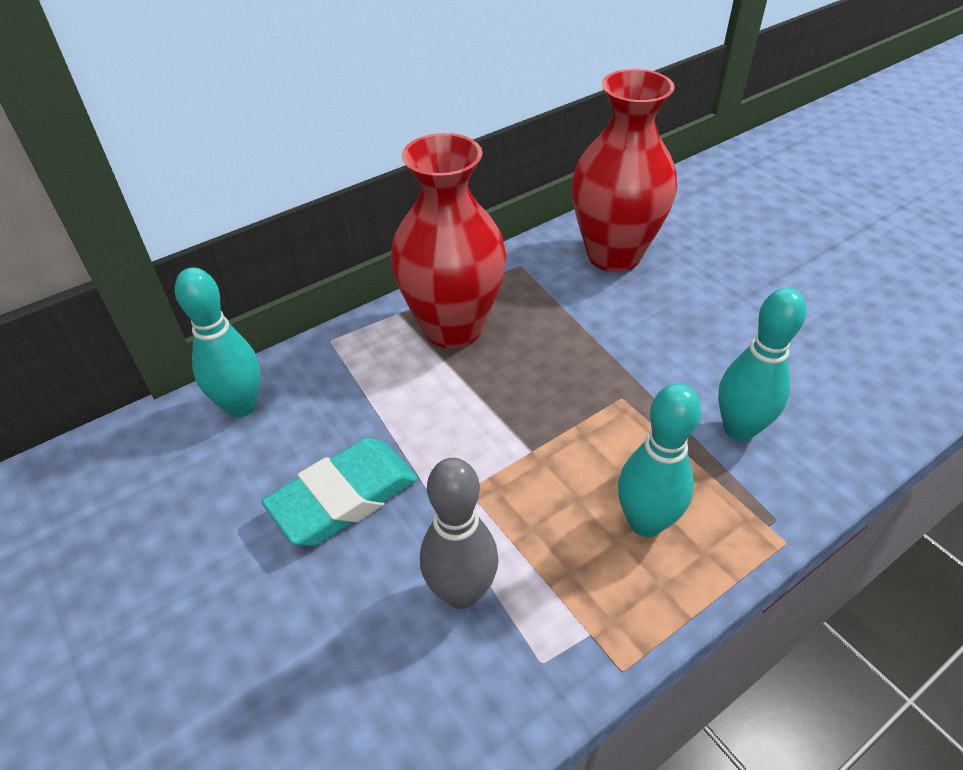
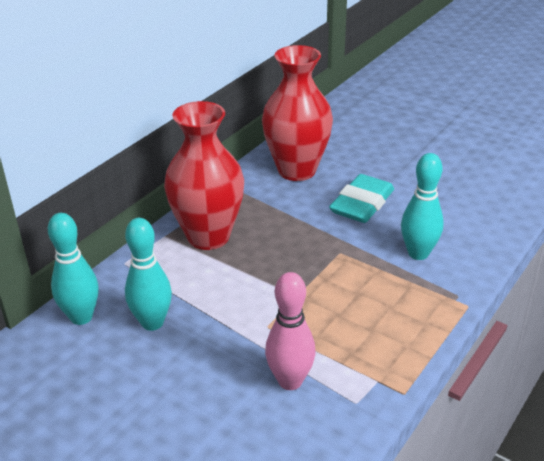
camera: 20 degrees left, 10 degrees down
(343, 497) = (186, 351): turquoise eraser -> turquoise eraser (362, 204)
(461, 592) = (290, 381): grey bowling pin -> pink bowling pin
(645, 522) = (384, 316): turquoise bowling pin -> turquoise bowling pin (152, 323)

